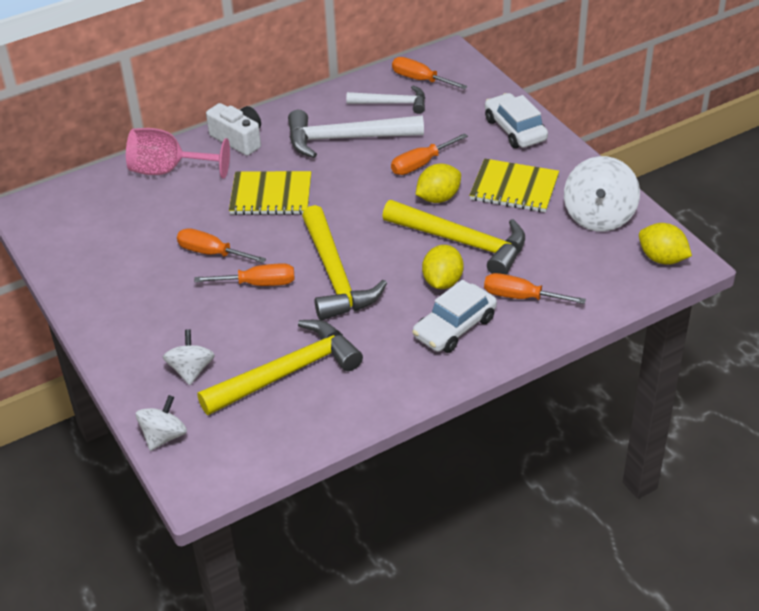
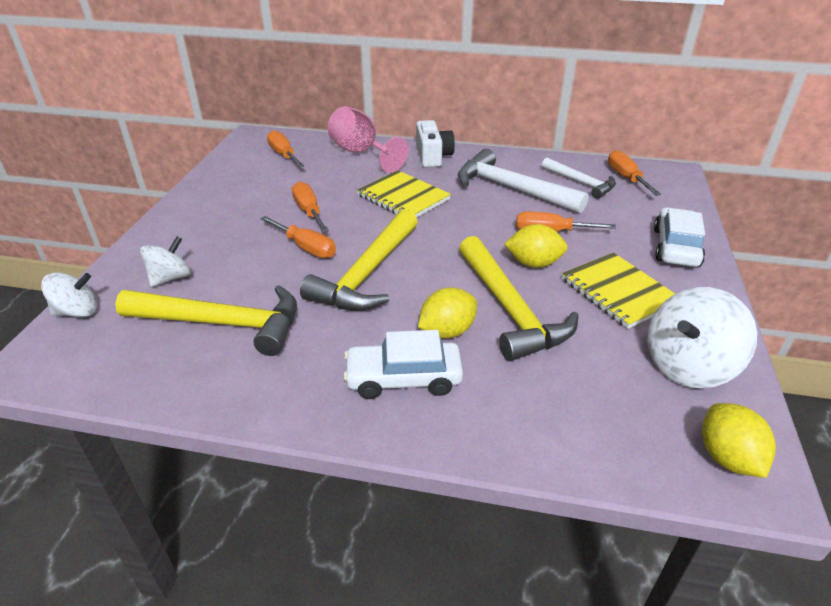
camera: 40 degrees right, 5 degrees down
(521, 297) = (505, 392): orange screwdriver -> orange screwdriver (284, 155)

